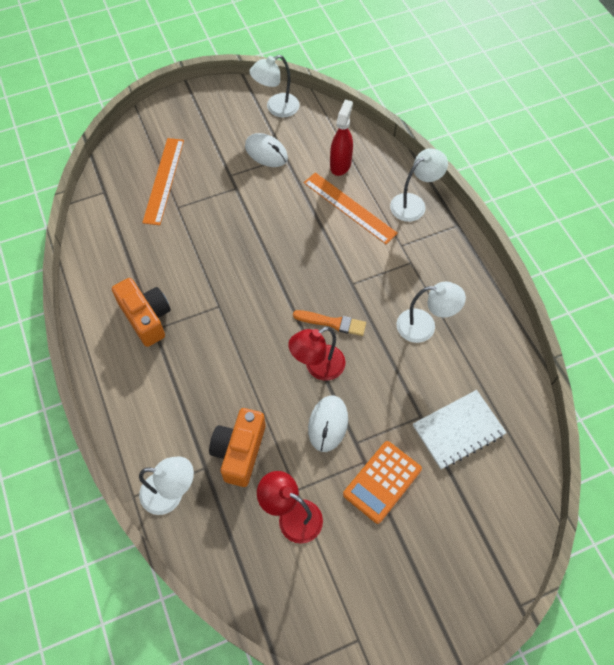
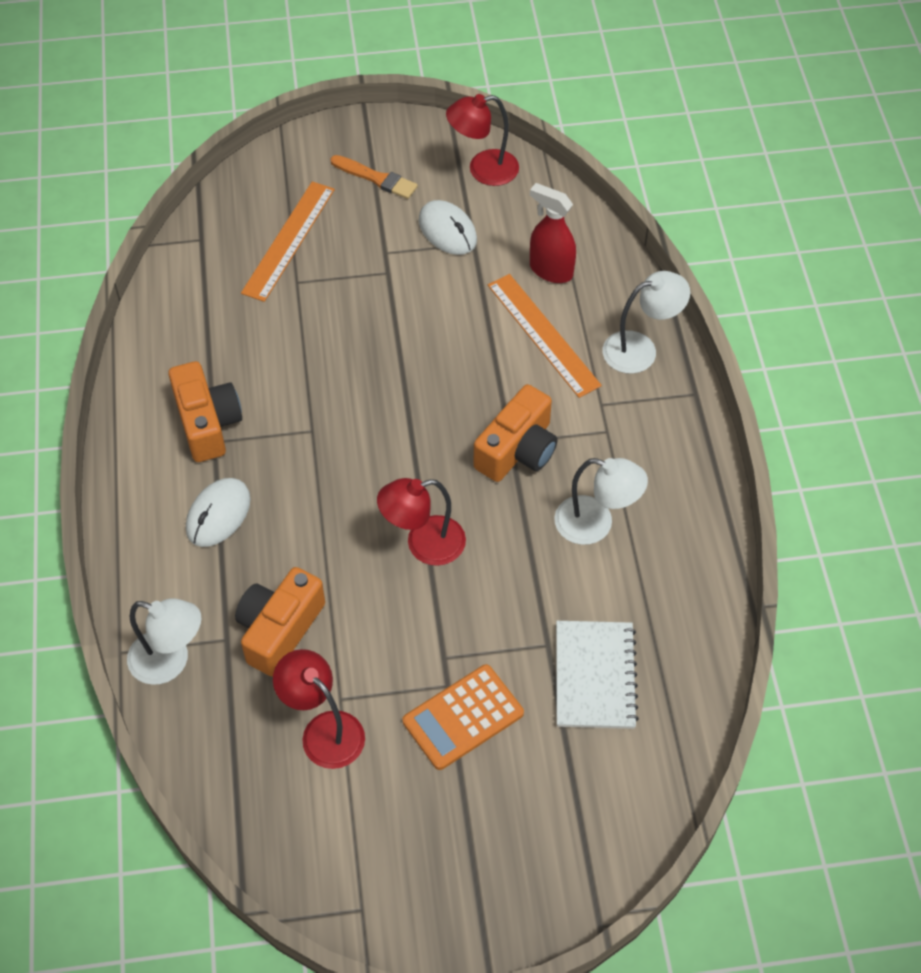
camera: 15 degrees right, 5 degrees down
(276, 108) = (483, 170): white lamp -> red lamp
(328, 424) = (412, 623): white mouse -> white mouse (218, 514)
(332, 323) = (464, 489): orange brush -> orange brush (376, 178)
(340, 164) = (550, 270): red spray bottle -> red spray bottle turned 90 degrees counterclockwise
(358, 288) = (517, 450): none -> orange camera
(458, 430) = (595, 676): white notebook -> white notebook turned 75 degrees counterclockwise

